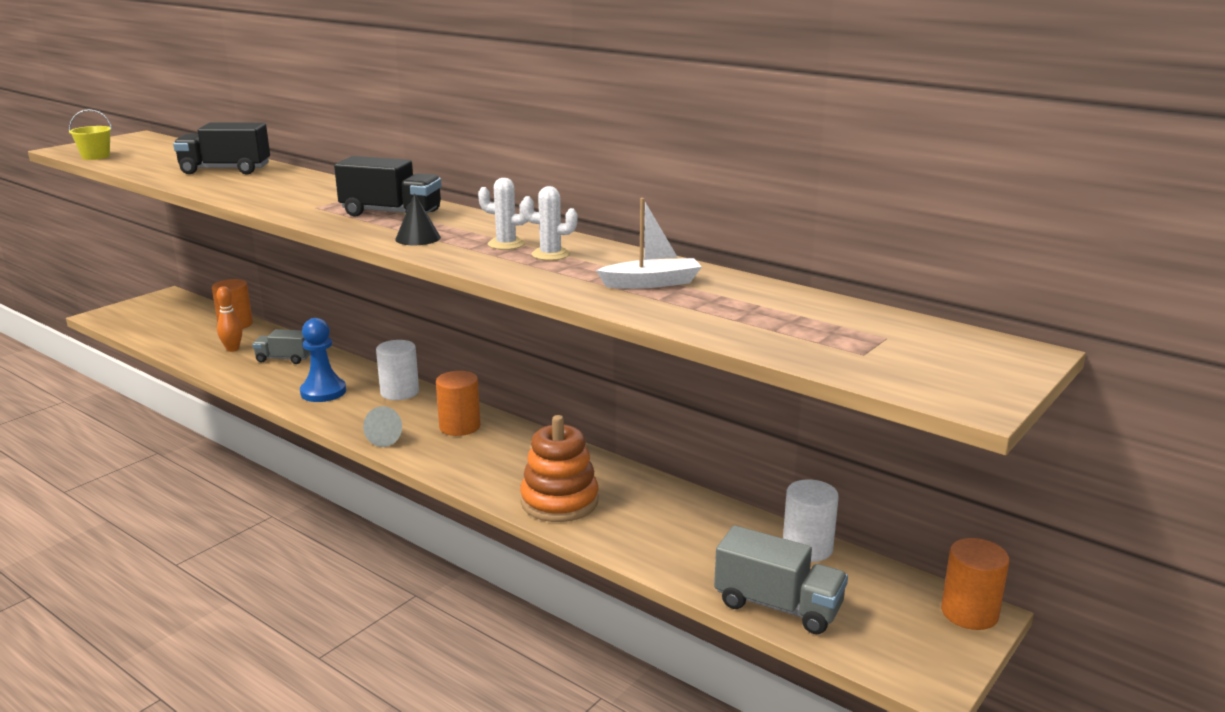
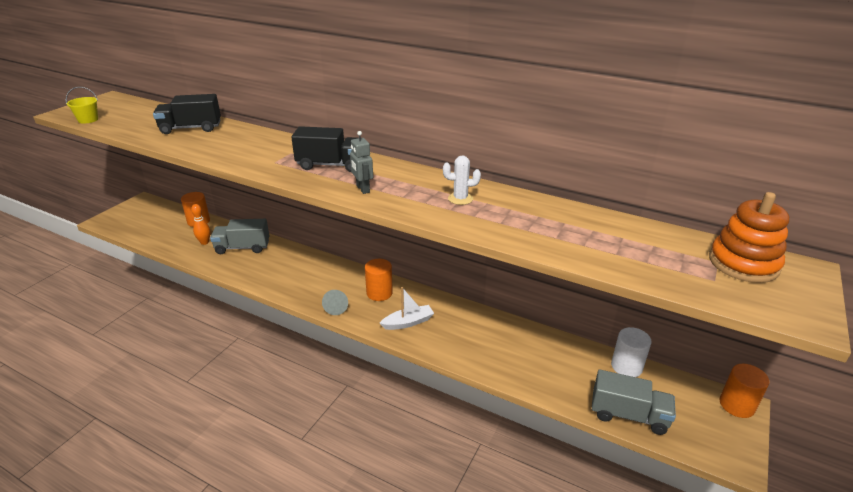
camera: 10 degrees left, 10 degrees up
(284, 359) = (242, 247): grey truck -> grey truck, size x1.52
(323, 392) = (279, 273): blue pawn -> none
(399, 392) = (330, 268): white cylinder -> none
(418, 238) = (362, 189): black cone -> grey robot
(506, 244) = (425, 190): white cactus -> none
(559, 501) = (465, 347): orange stacking toy -> orange stacking toy (743, 263)
(651, 283) = (542, 222): white boat -> white boat (408, 322)

